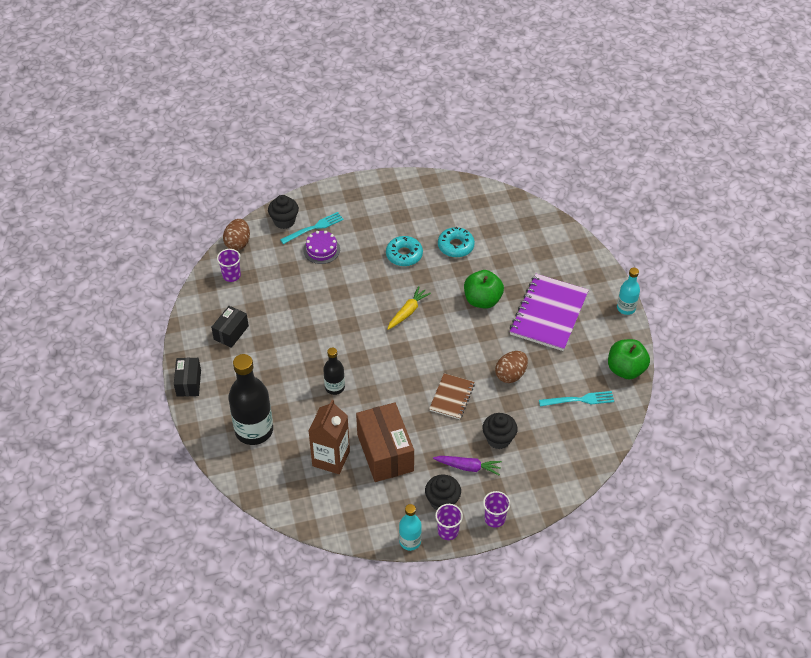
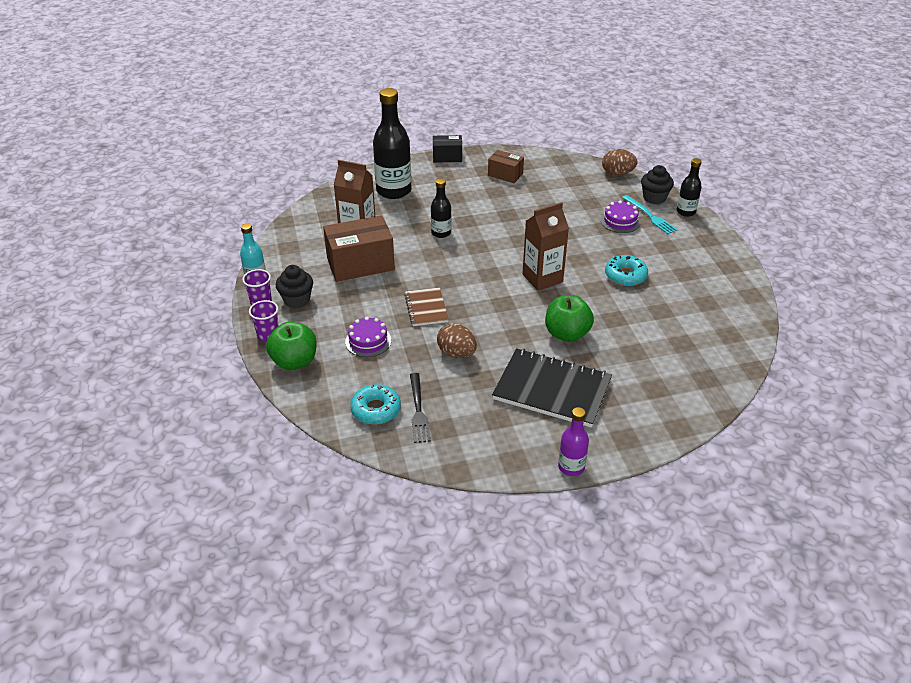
camera: 90 degrees right, 10 degrees down
(231, 275) = (575, 172): purple cup -> none
(231, 332) = (505, 174): black box -> brown box
(309, 202) = (686, 212): none -> black bottle
(408, 312) = (542, 278): yellow carrot -> brown carton
(452, 397) = (426, 308): brown notebook -> brown notebook turned 60 degrees clockwise
(455, 246) = (648, 314): turquoise donut -> turquoise donut (376, 409)
(468, 467) = (335, 318): purple carrot -> none
(498, 439) = (368, 341): black cupcake -> purple cake
(548, 314) = (552, 389): purple notebook -> black notebook
(579, 400) = (418, 410): turquoise fork -> black fork
(626, 308) = (571, 467): turquoise bottle -> purple bottle
(626, 369) = (465, 458): green apple -> green apple (294, 361)

